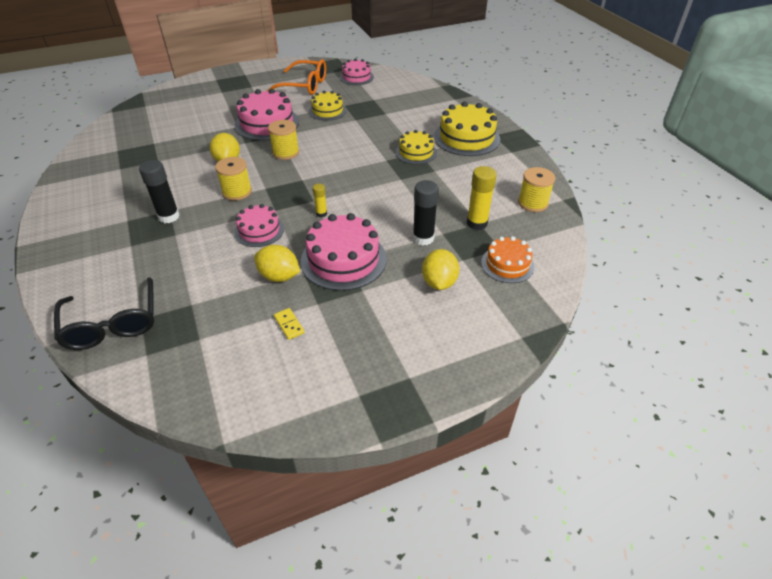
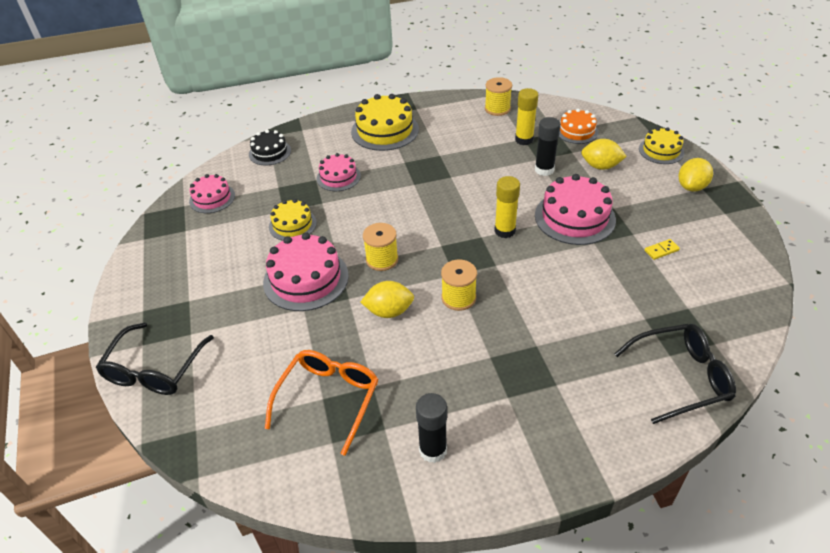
camera: 80 degrees left, 0 degrees up
(169, 217) = (503, 355): black glue stick -> black glue stick (433, 450)
(195, 86) = (154, 369): none -> black glasses
(259, 230) = (531, 275): pink cake -> pink cake (338, 177)
(279, 276) = (600, 258): yellow lemon -> yellow lemon (691, 187)
(304, 85) = (213, 245): orange glasses -> orange glasses (328, 399)
(321, 214) = (505, 231): yellow glue stick -> yellow glue stick, size x1.81
(416, 152) = (404, 164): yellow cake -> yellow cake (661, 151)
(418, 90) = (270, 152): none -> black cake

